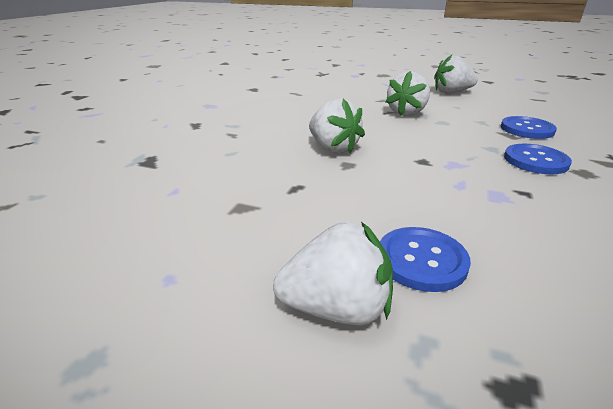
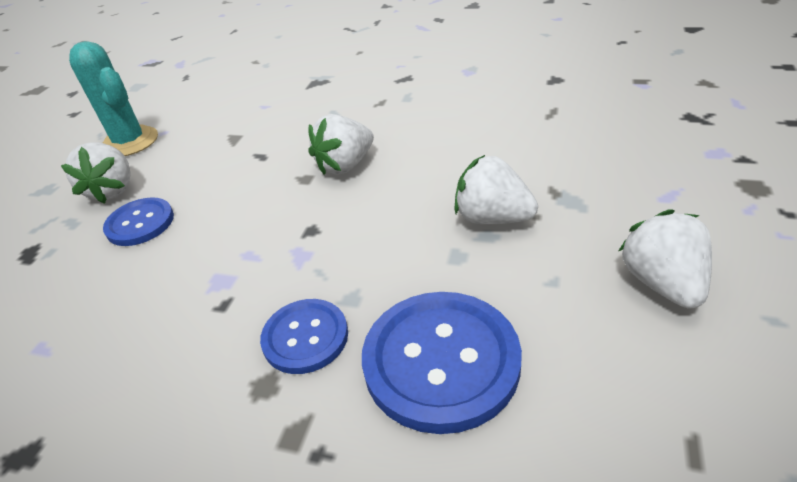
camera: 90 degrees right, 10 degrees up
(174, 319) = (130, 142): none -> turquoise cactus
(527, 129) = (441, 361): blue button -> blue button, size x1.69

